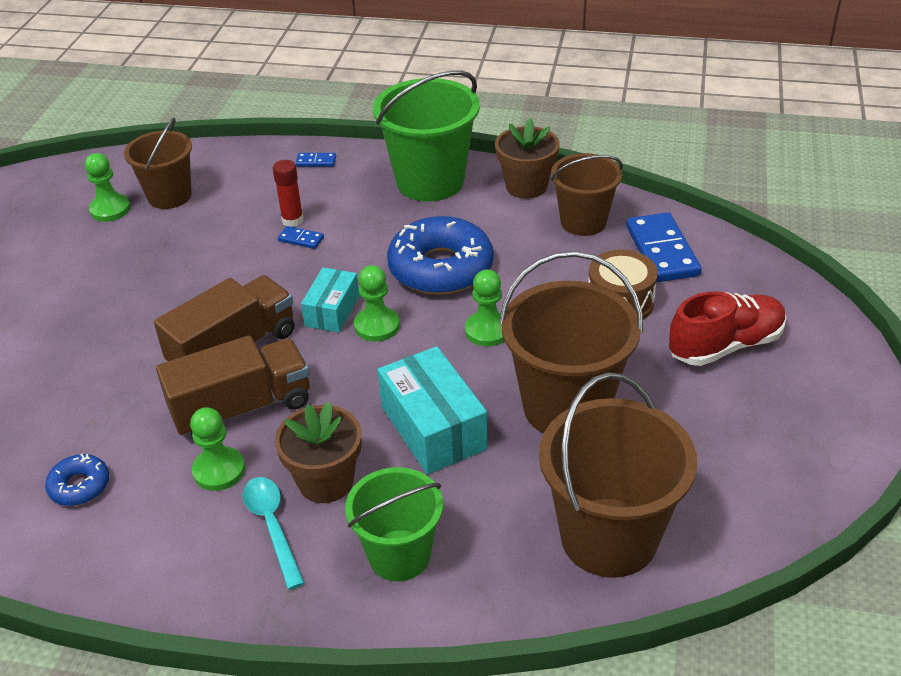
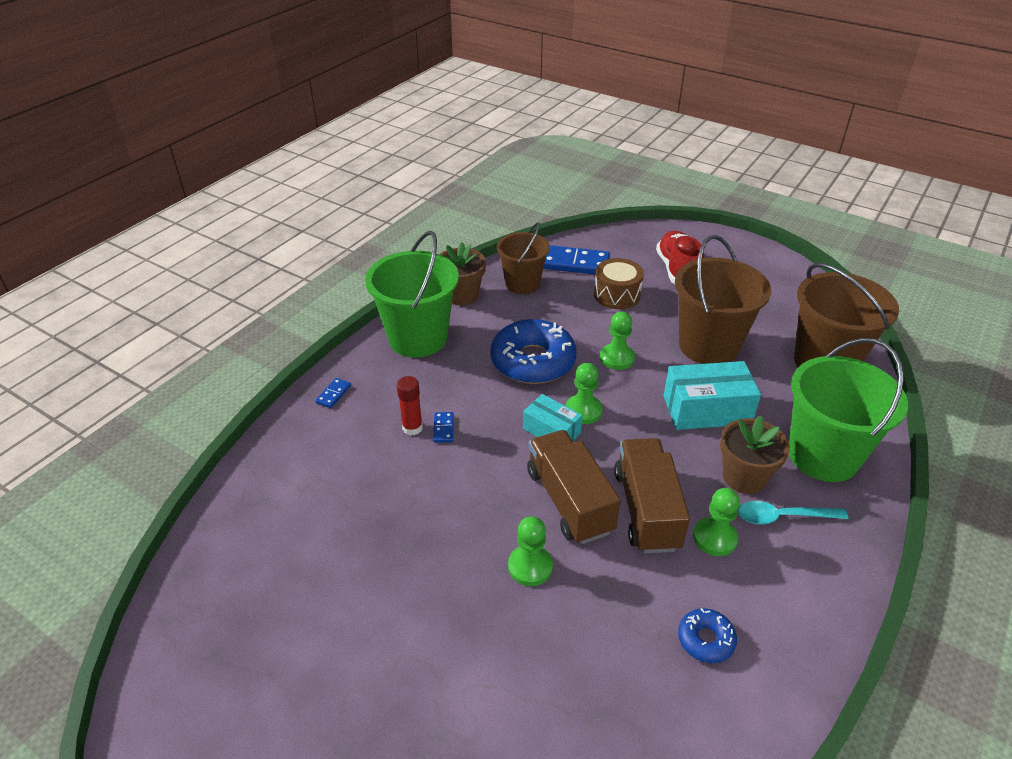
camera: 70 degrees left, 0 degrees up
(110, 209) = (291, 559): green pawn -> green pawn (530, 566)
(169, 196) = (305, 506): brown bucket -> none
(301, 239) = (443, 428): blue domino -> blue domino turned 45 degrees counterclockwise
(399, 555) = (823, 456): green bucket -> green bucket, size x1.57

